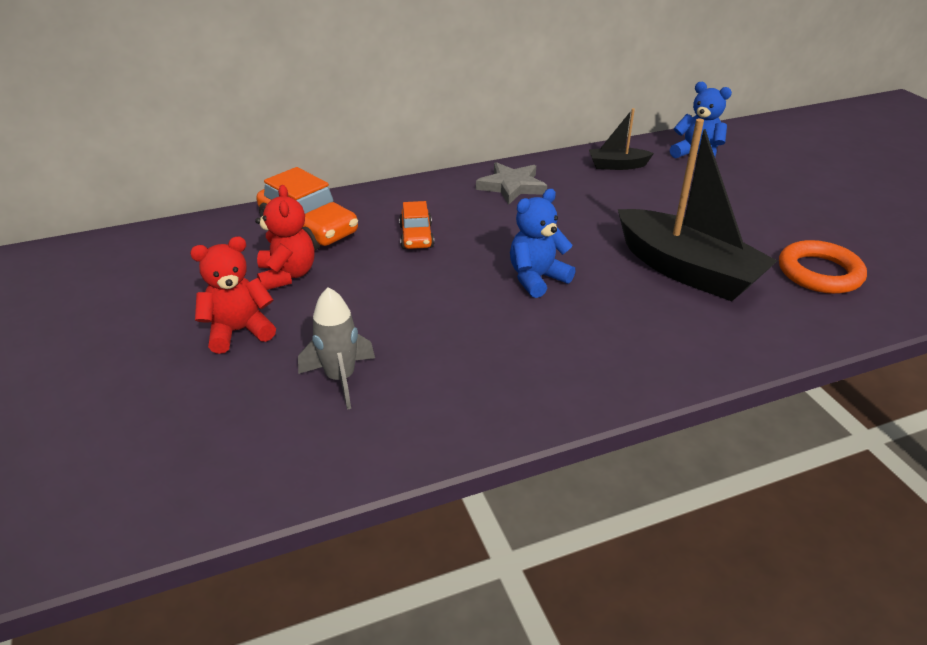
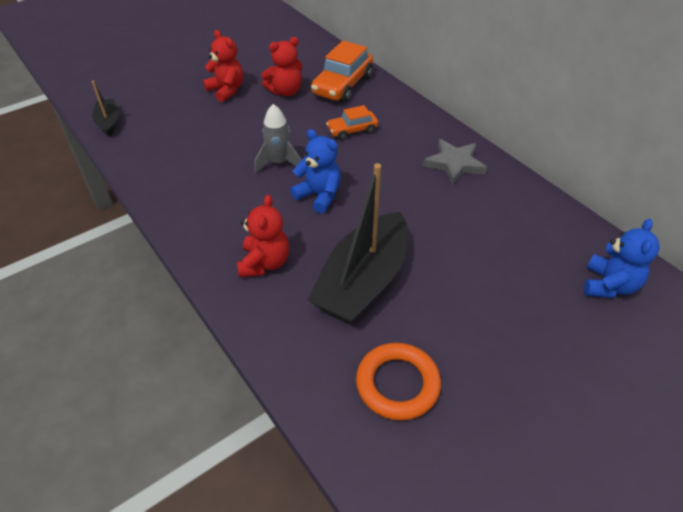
camera: 75 degrees right, 10 degrees up
(340, 378) = (192, 134): grey rocket -> grey rocket (279, 163)
(617, 165) = (539, 224): black boat -> black boat (109, 122)
(651, 334) = (264, 263): none -> red teddy bear

